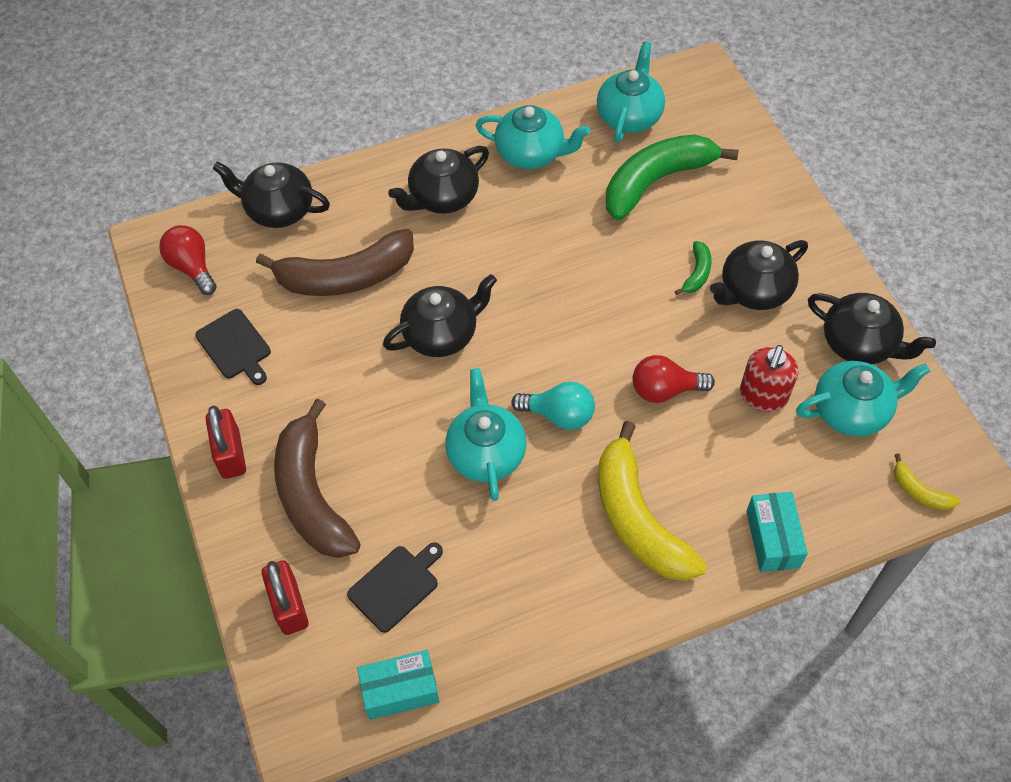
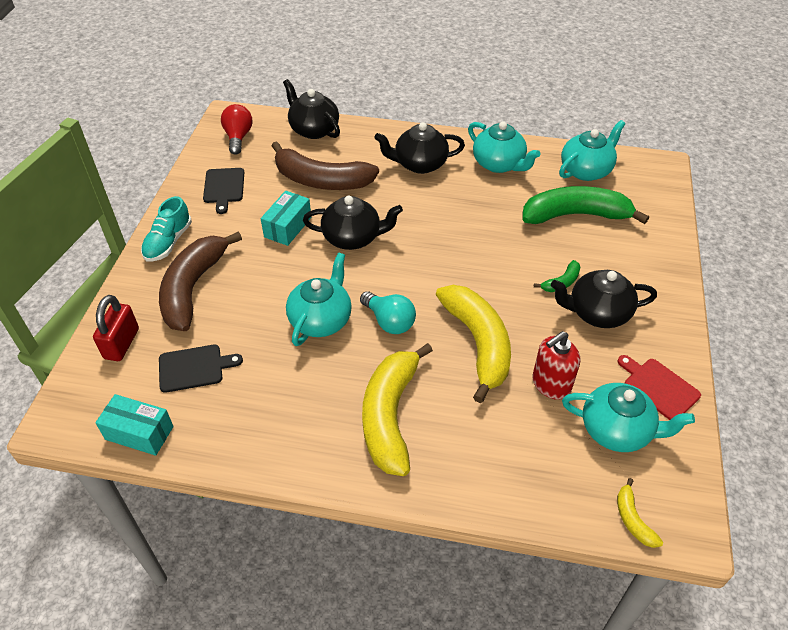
camera: 30 degrees right, 10 degrees down
(231, 454) = (168, 242): red padlock -> turquoise shoe
(665, 390) = (478, 343): red light bulb -> yellow banana
(772, 539) = (481, 486): turquoise box -> turquoise box (287, 227)
(859, 343) = (658, 387): black teapot -> red cutting board

